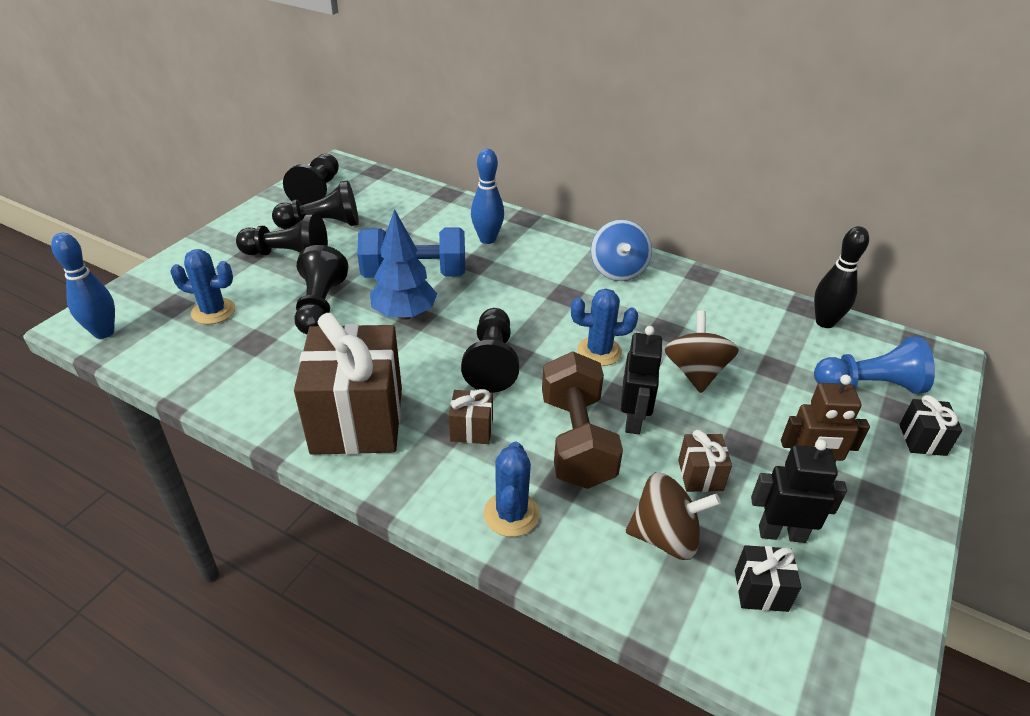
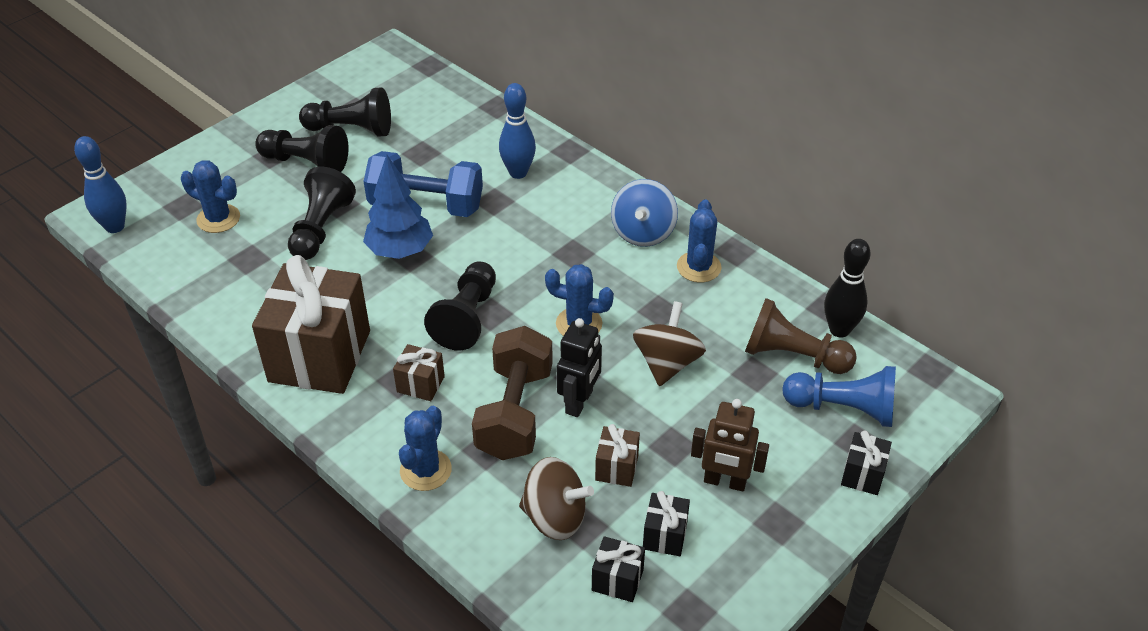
camera: 15 degrees right, 5 degrees up
(318, 191) = (359, 85): black pawn -> none
(679, 290) = (698, 267): none -> blue cactus
(781, 533) = (665, 535): black robot -> black gift
(800, 349) = (793, 356): none -> brown pawn

